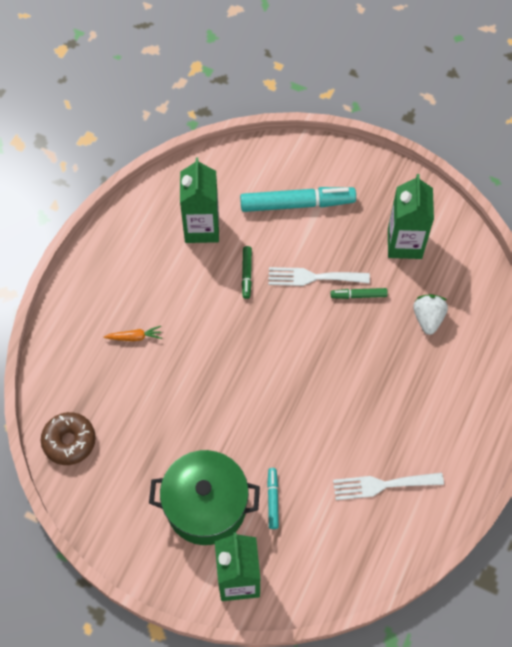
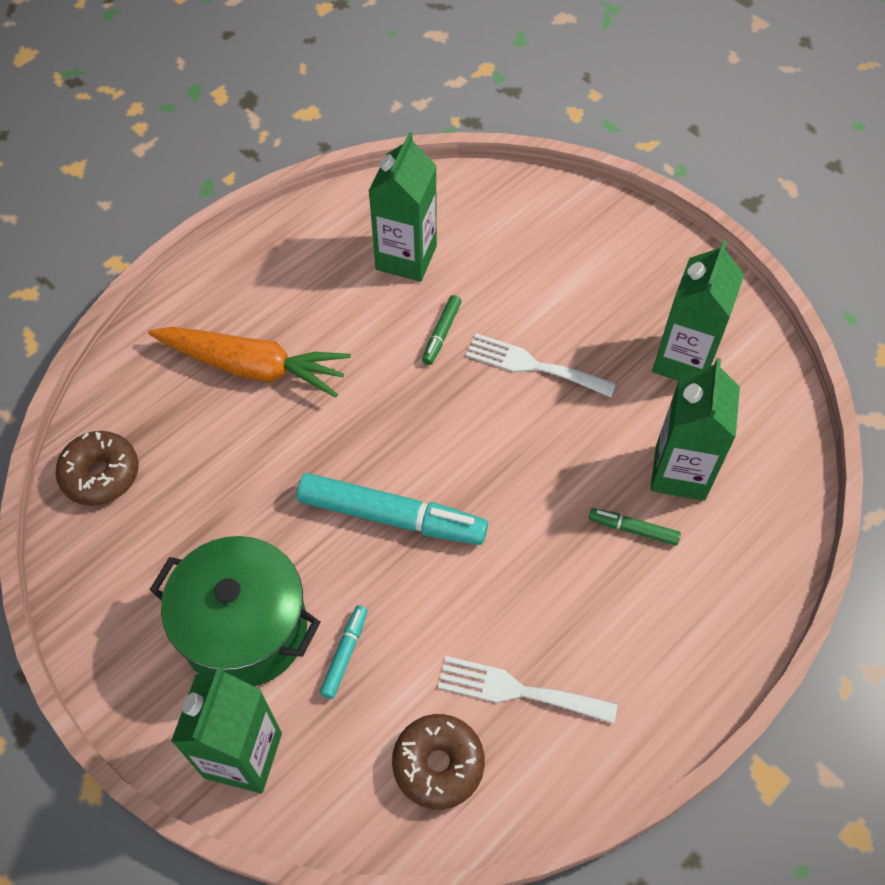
camera: 20 degrees right, 5 degrees down
(134, 337) = (253, 367): orange carrot -> orange carrot, size x2.41
(297, 204) = (549, 265): turquoise marker -> turquoise marker (391, 516)
(353, 543) = (438, 764): none -> brown donut
(358, 295) = (589, 409): green marker -> green marker (633, 529)
(428, 318) = (680, 472): white strawberry -> green carton

